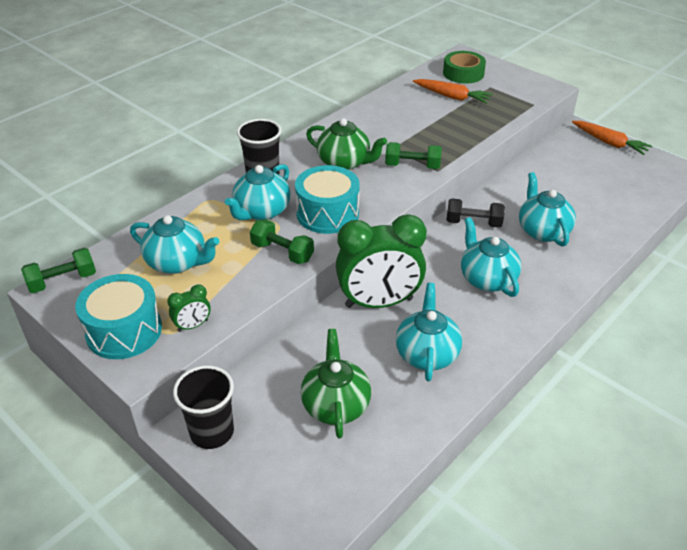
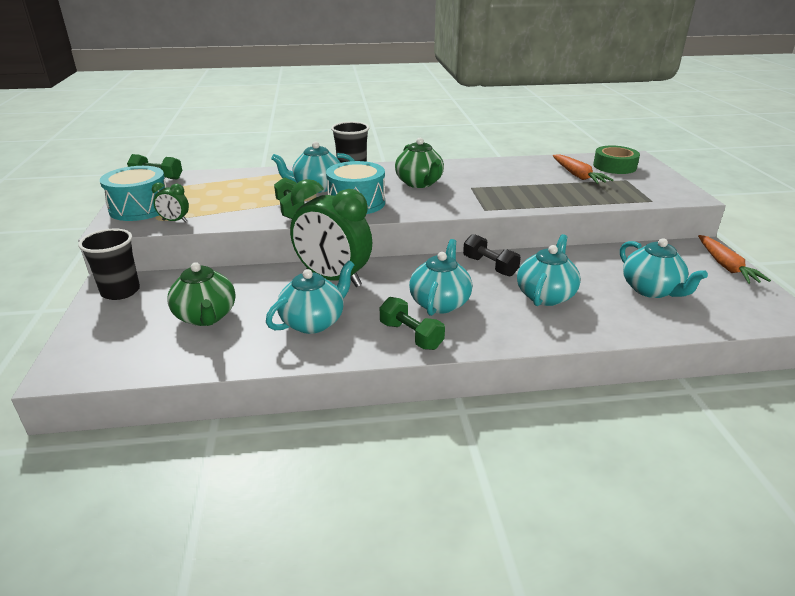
camera: 40 degrees right, 10 degrees down
(177, 262) = (224, 192): turquoise teapot -> turquoise teapot (651, 290)
(335, 405) = (206, 316): green teapot -> green teapot turned 120 degrees clockwise
(412, 166) = (468, 201): green dumbbell -> green dumbbell (411, 335)

